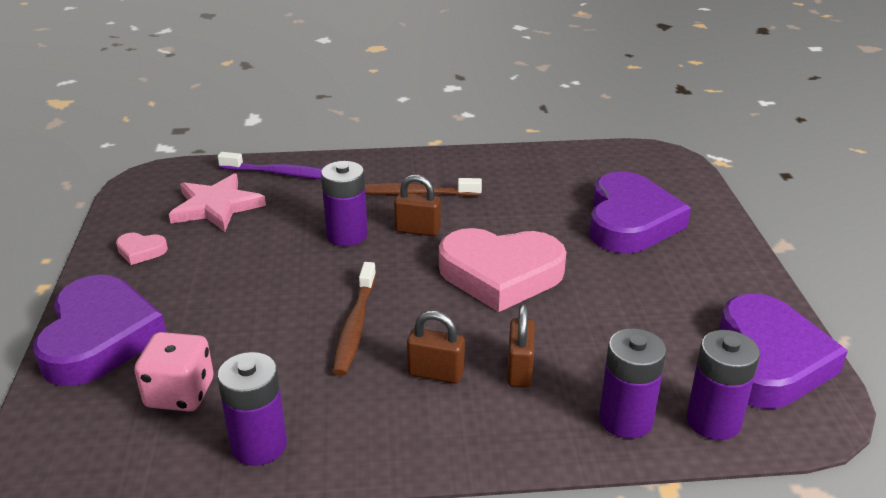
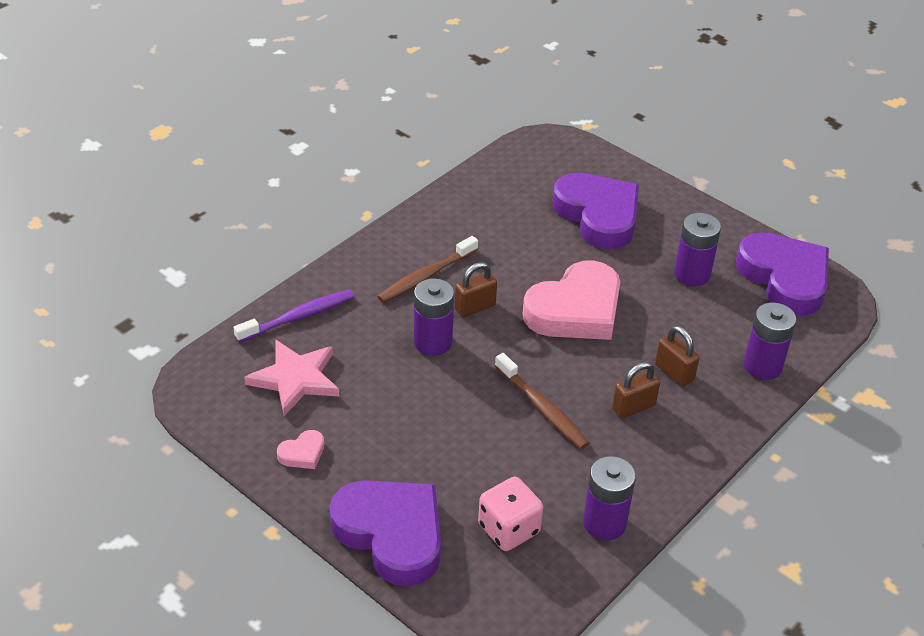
camera: 45 degrees left, 10 degrees up
(713, 421) = (801, 337): purple battery -> purple battery (692, 274)

